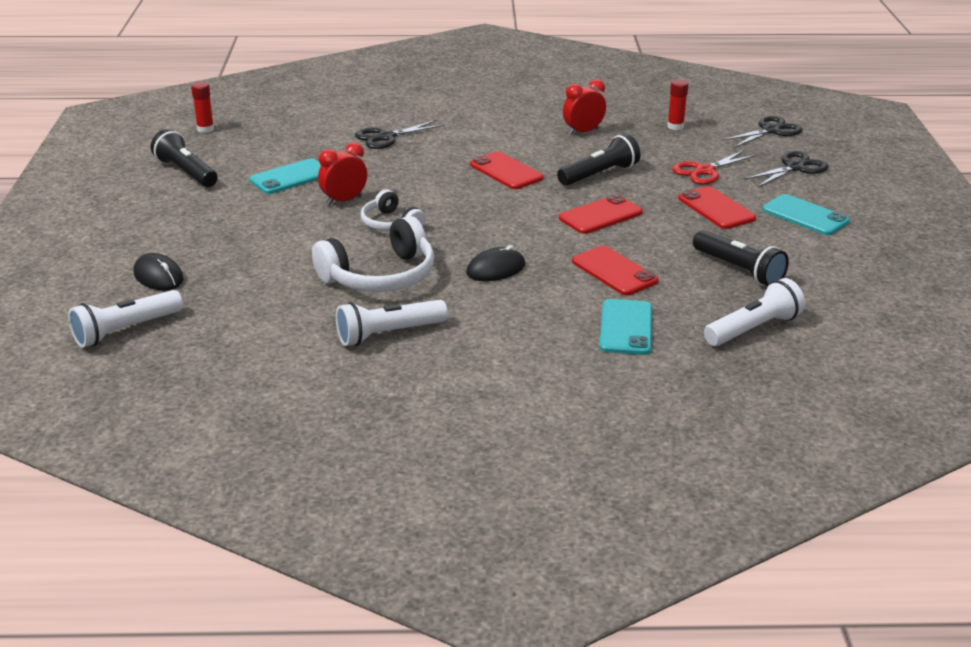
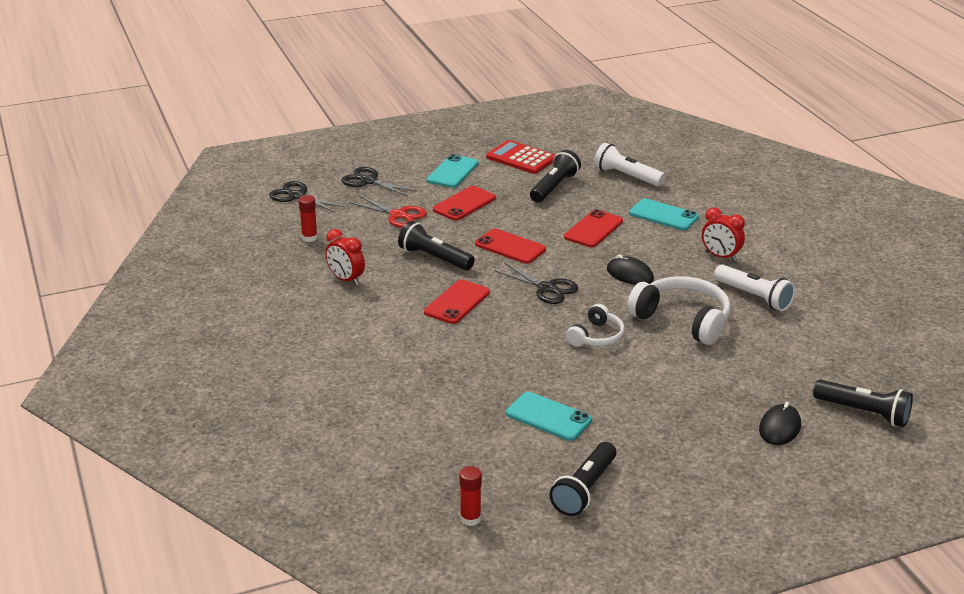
camera: 110 degrees left, 0 degrees up
(126, 330) = (863, 413): white flashlight -> black flashlight
(344, 200) = (573, 372): red clock -> red clock (720, 256)
(386, 137) = (420, 385): black scissors -> black scissors (547, 288)
(626, 327) = (663, 215): turquoise phone -> turquoise phone turned 45 degrees clockwise
(834, 265) = (521, 158): none -> red calculator

